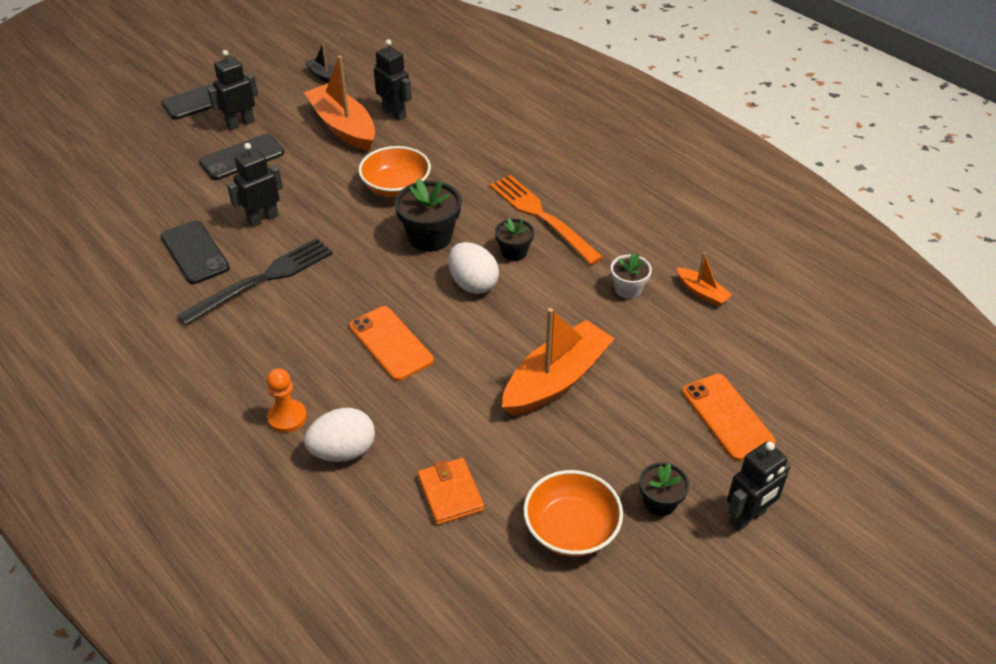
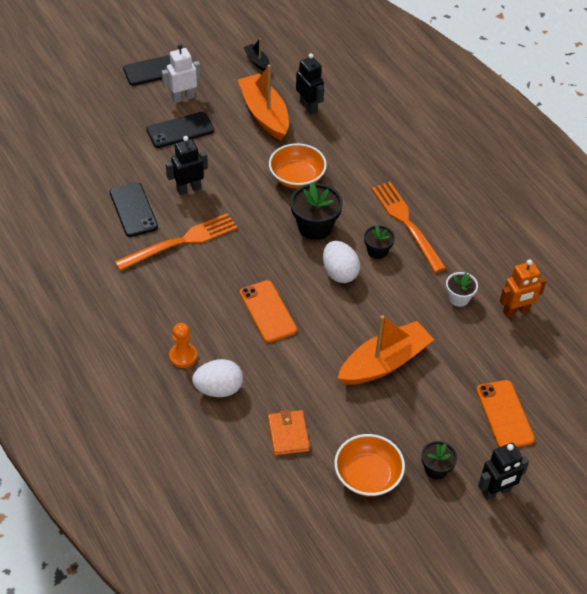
camera: 10 degrees right, 5 degrees up
(240, 123) = (183, 98): black robot -> white robot
(263, 279) = (181, 242): black fork -> orange fork
(702, 292) = (516, 311): orange boat -> orange robot

